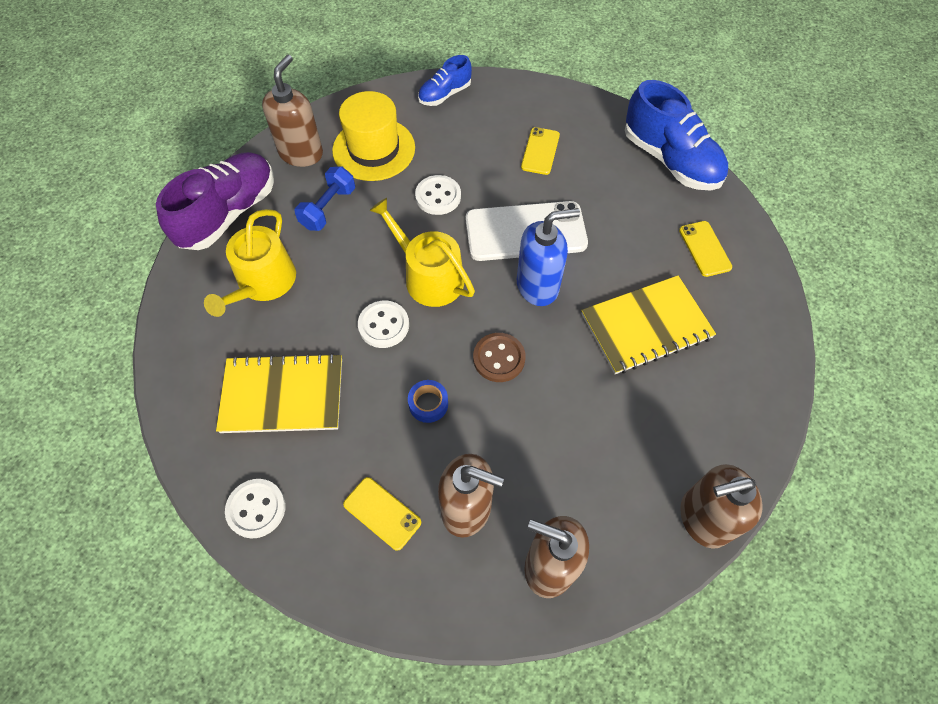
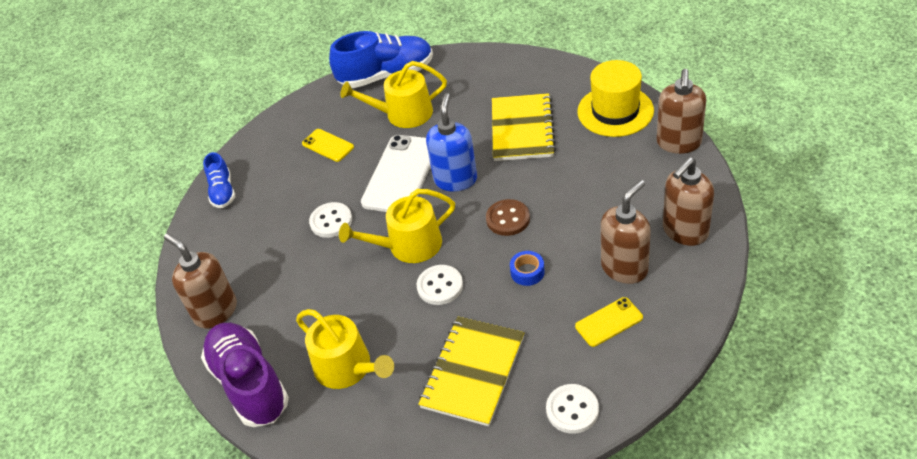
camera: 60 degrees left, 15 degrees down
(328, 208) = (294, 302): blue dumbbell -> none
(374, 149) = (249, 255): yellow hat -> yellow hat (615, 111)
(617, 199) = (403, 114): none -> yellow watering can
(704, 249) = (475, 81): yellow phone -> none

